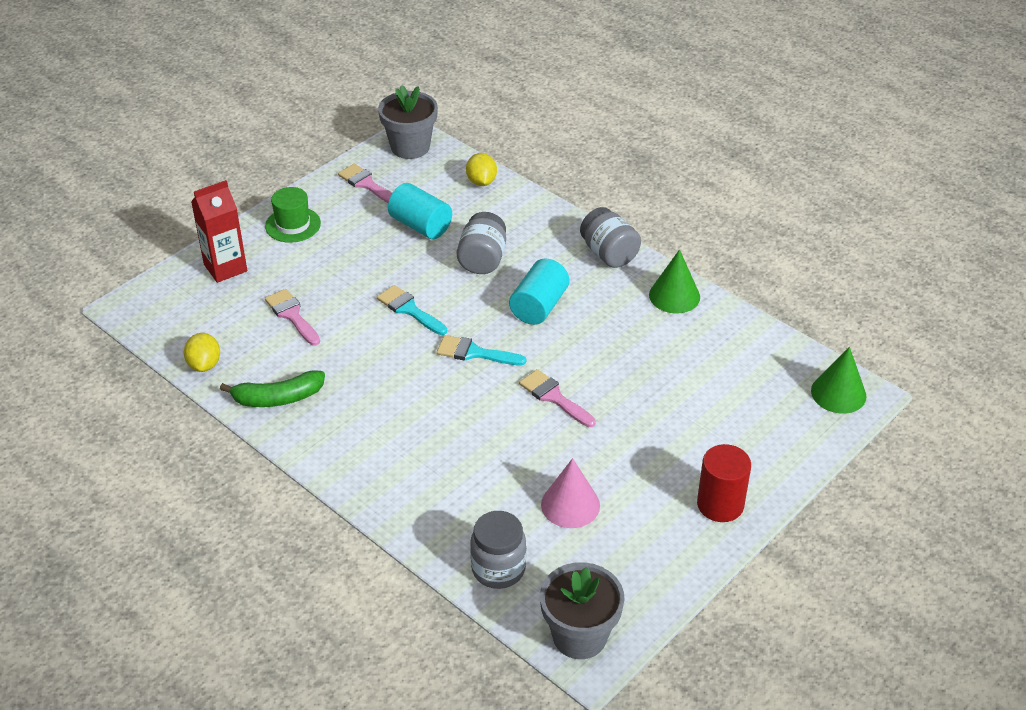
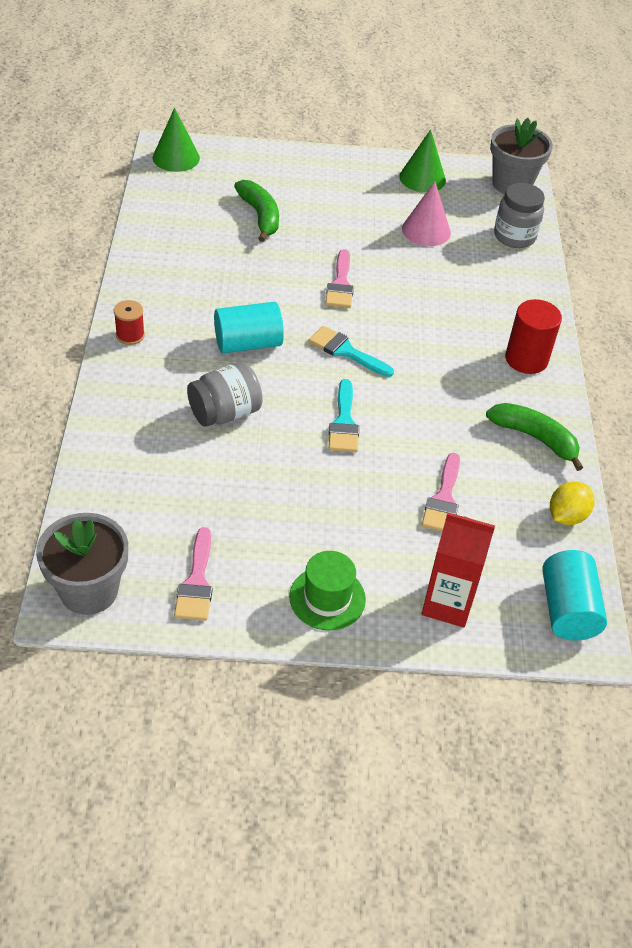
camera: 135 degrees left, 5 degrees up
(420, 225) = (221, 489): turquoise cylinder -> turquoise cylinder (567, 609)
(475, 353) = (346, 351): turquoise brush -> turquoise brush turned 150 degrees clockwise
(481, 182) = (100, 485): yellow lemon -> none
(609, 254) = (130, 335): grey jar -> red spool
(674, 296) = (149, 273): green cone -> green cone (422, 178)
(695, 401) = (260, 216): none -> green banana
(720, 504) = (343, 171): red cylinder -> red cylinder (526, 359)

